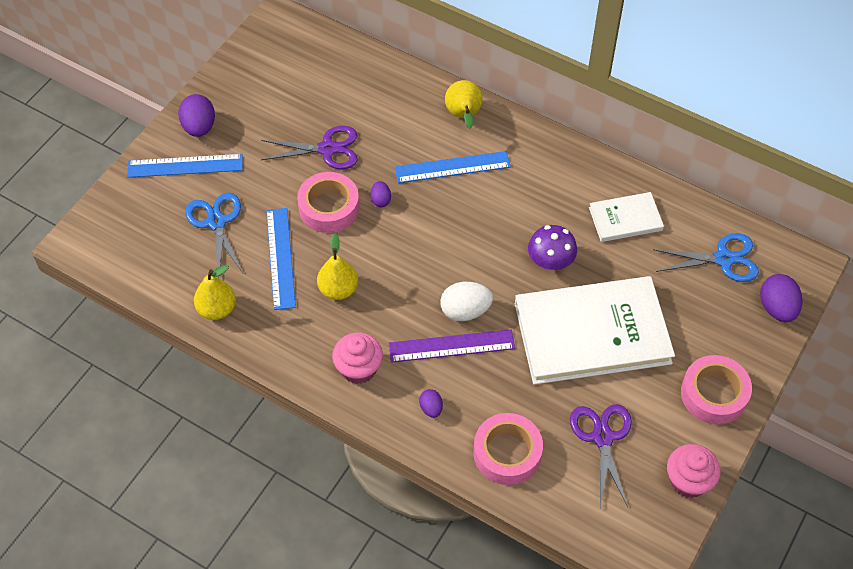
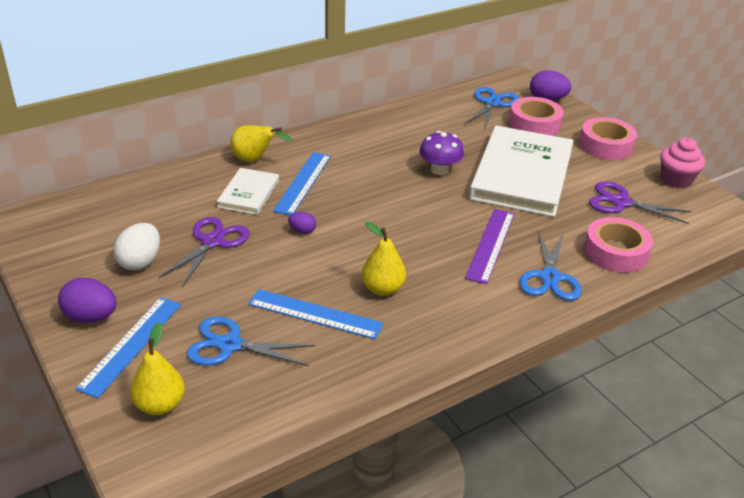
camera: 65 degrees left, 20 degrees down
(217, 309) = (343, 381): yellow pear -> yellow pear (160, 405)
(329, 207) = (282, 263): pink tape -> pink tape (534, 124)
(358, 368) = (482, 306): pink cupcake -> none
(431, 408) = (549, 277): purple egg -> blue scissors
(465, 311) = (459, 226): white egg -> white egg (140, 262)
(625, 219) = (426, 126): white book -> white book (249, 194)

